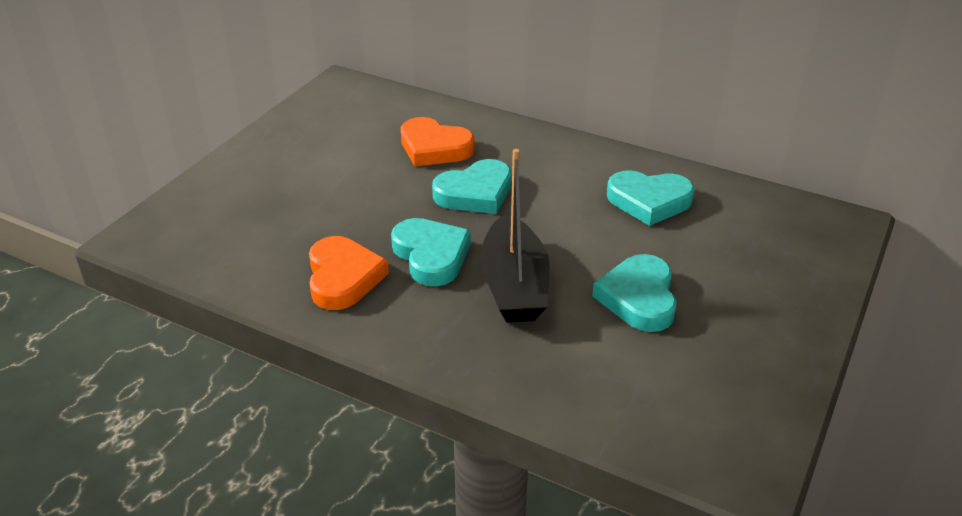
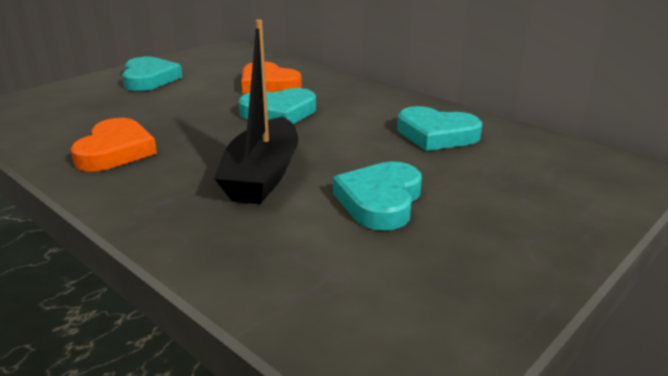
camera: 15 degrees right, 10 degrees down
(431, 256) = (205, 146): turquoise heart -> turquoise heart (149, 79)

